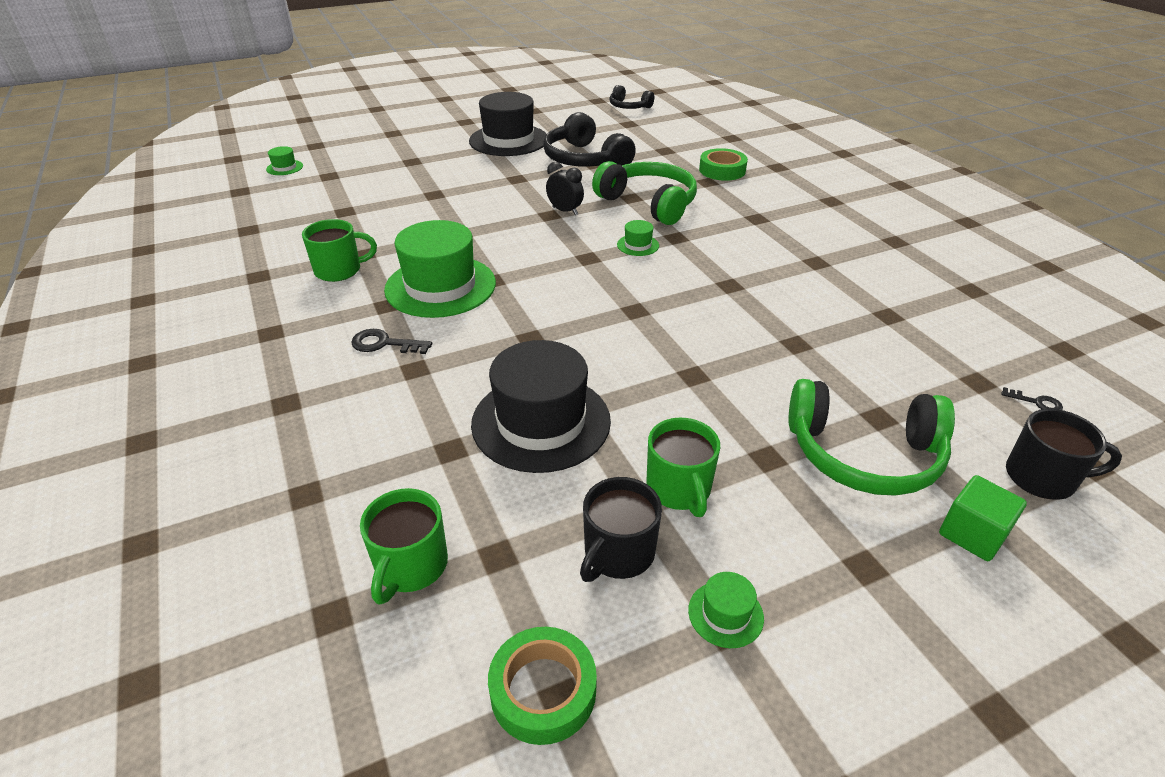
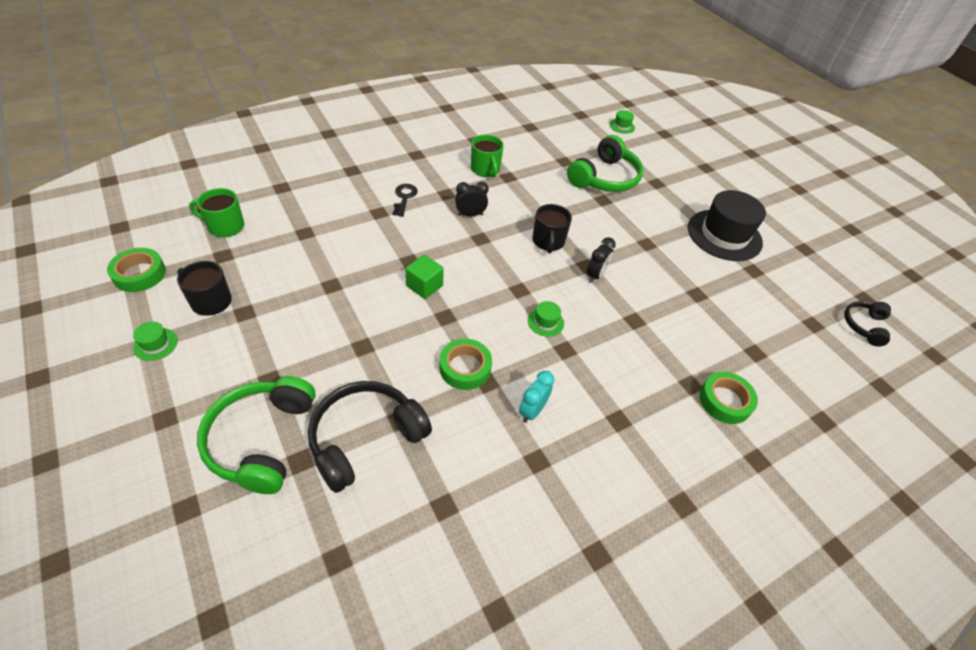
camera: 80 degrees right, 10 degrees up
(440, 286) = (470, 215): green hat -> black clock
(541, 422) = (322, 268): black hat -> none
(585, 159) = (704, 288): black headphones -> black headphones (365, 438)
(648, 203) = (626, 333): green headphones -> green headphones (604, 178)
(679, 489) = (252, 330): green mug -> none
(712, 298) = (465, 368): none -> green tape
(759, 261) = (532, 411): none -> turquoise clock
(972, 534) = (170, 492): green cube -> green cube (424, 286)
(1036, 402) = (302, 605): black key -> none
(1041, 478) = (210, 567): black mug -> black mug (548, 241)

